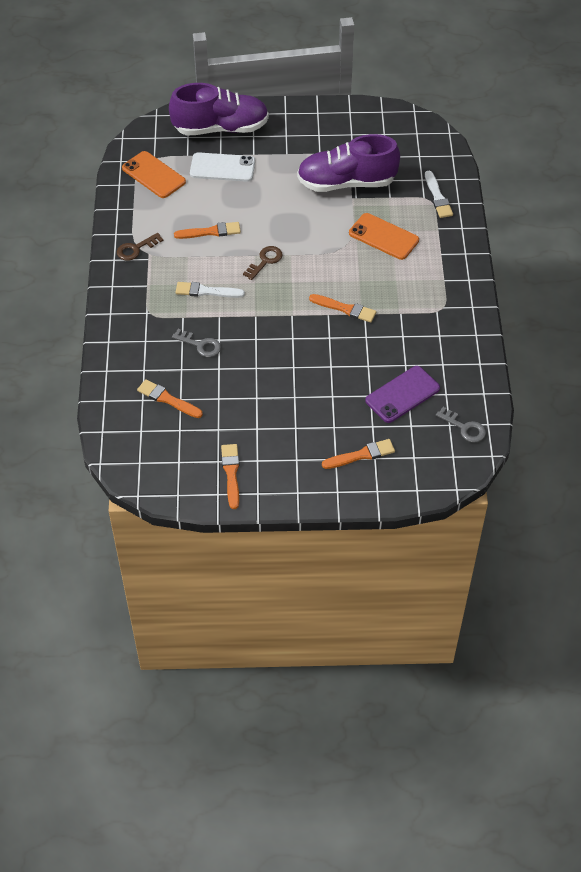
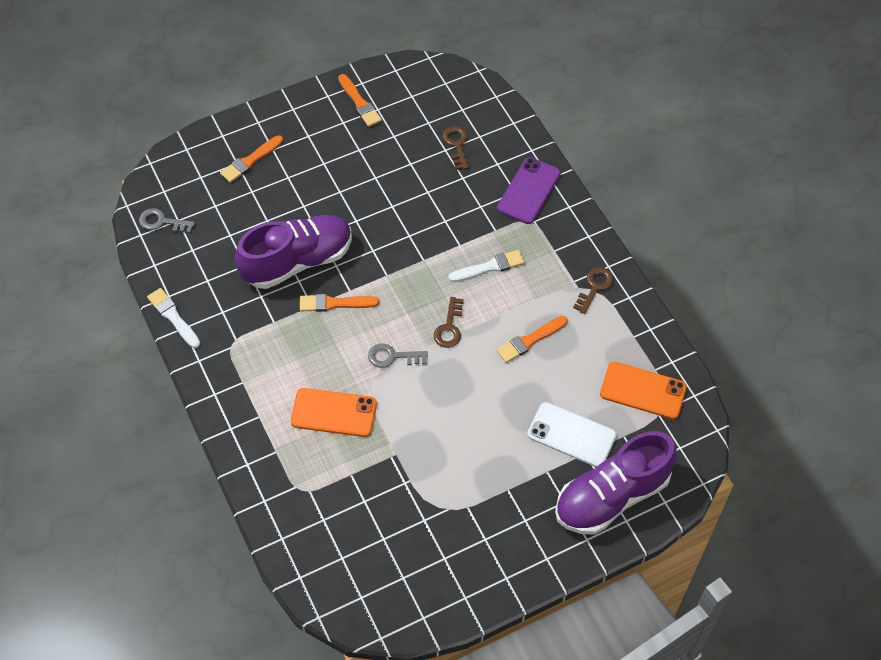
camera: 155 degrees right, 5 degrees up
(167, 399) = (456, 145): orange brush -> brown key
(200, 345) = (459, 208): grey key -> grey key (392, 357)
(222, 168) = (571, 435): white phone -> white phone turned 45 degrees clockwise
(346, 183) = (413, 474): purple shoe -> purple shoe (297, 261)
(402, 394) = (235, 232): purple phone -> purple phone (529, 191)
(438, 197) = (293, 498): white brush -> white brush (173, 317)

